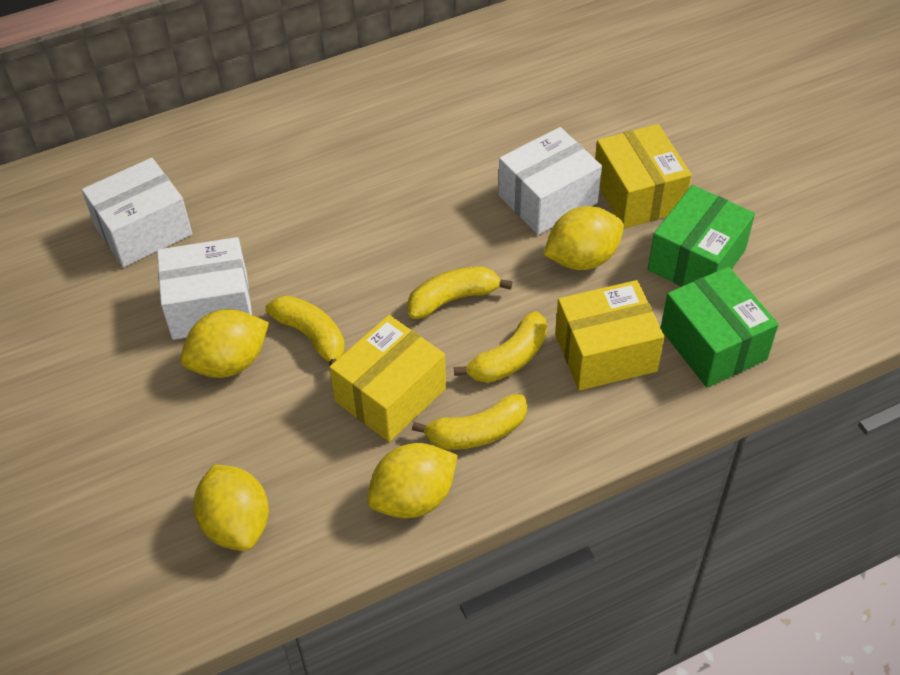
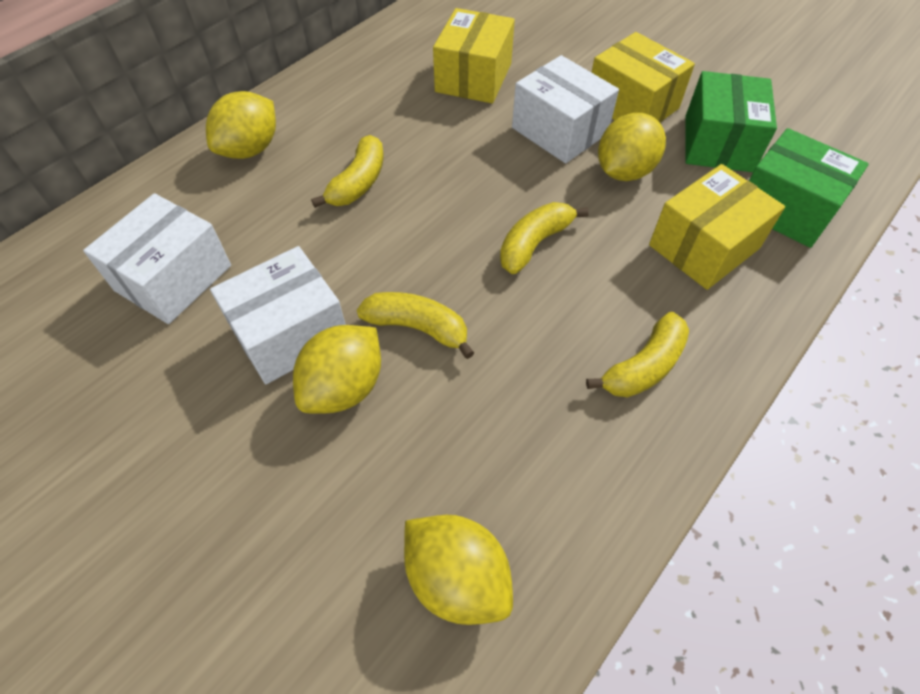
camera: 25 degrees left, 5 degrees up
(390, 395) = (535, 359): yellow box -> yellow box (473, 77)
(413, 498) = (629, 463): yellow lemon -> yellow lemon (250, 149)
(509, 359) = (623, 282): yellow banana -> yellow banana (358, 183)
(548, 199) = (559, 131): white box -> white box turned 75 degrees counterclockwise

